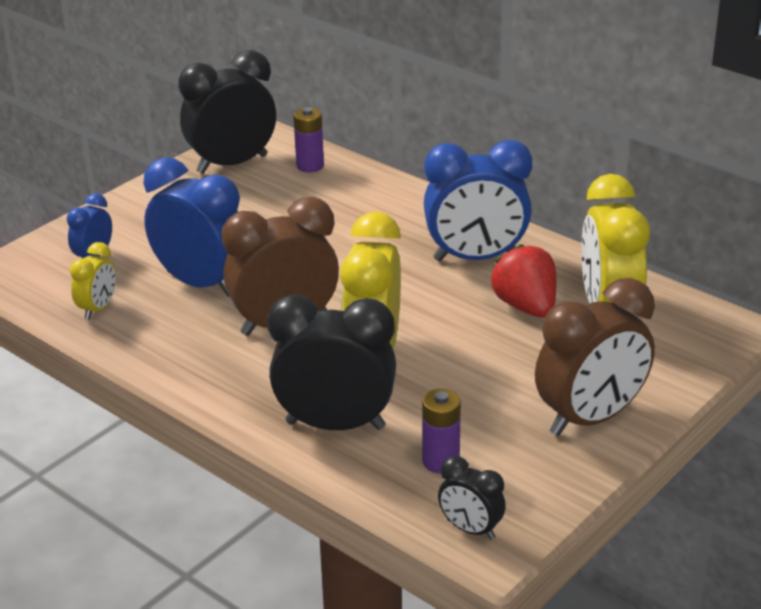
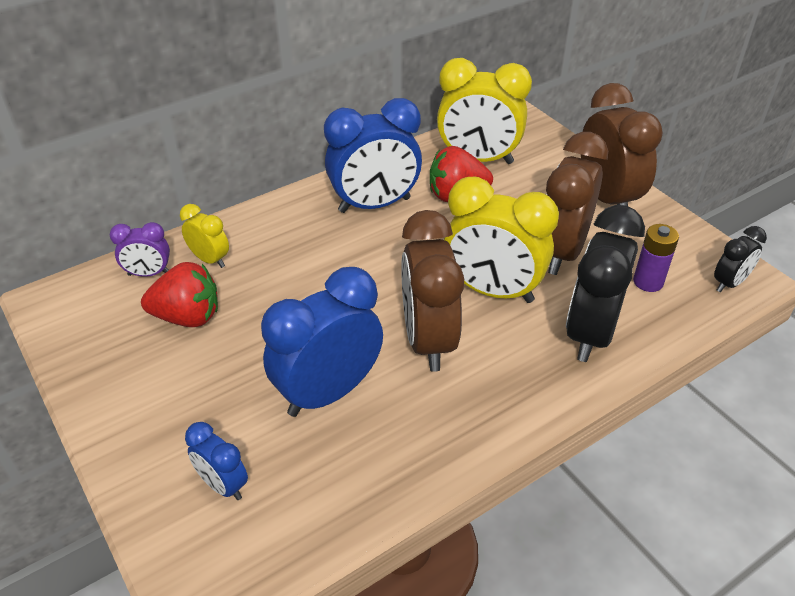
camera: 75 degrees left, 10 degrees up
(98, 309) = (337, 492): yellow clock -> yellow clock (210, 259)
(232, 164) = (99, 331): black clock -> none
(265, 197) = (187, 317): none -> red strawberry
(310, 166) = (148, 274): purple battery -> purple clock
(462, 392) = (561, 252): none -> brown clock
(476, 258) = (374, 205): blue clock -> blue clock turned 60 degrees clockwise

